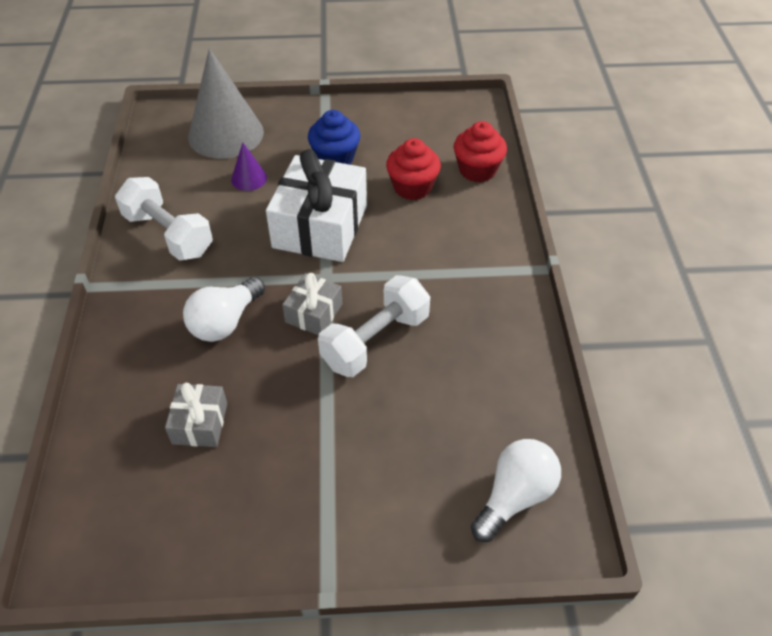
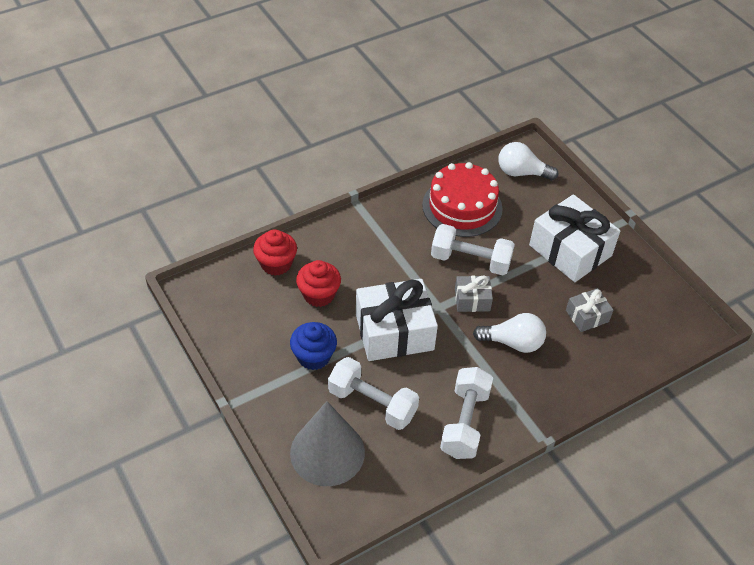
camera: 120 degrees left, 0 degrees up
(249, 178) = (372, 403): purple cone -> white dumbbell
(319, 471) = (570, 250): none -> white gift
(478, 378) = (462, 207): none -> red cake

